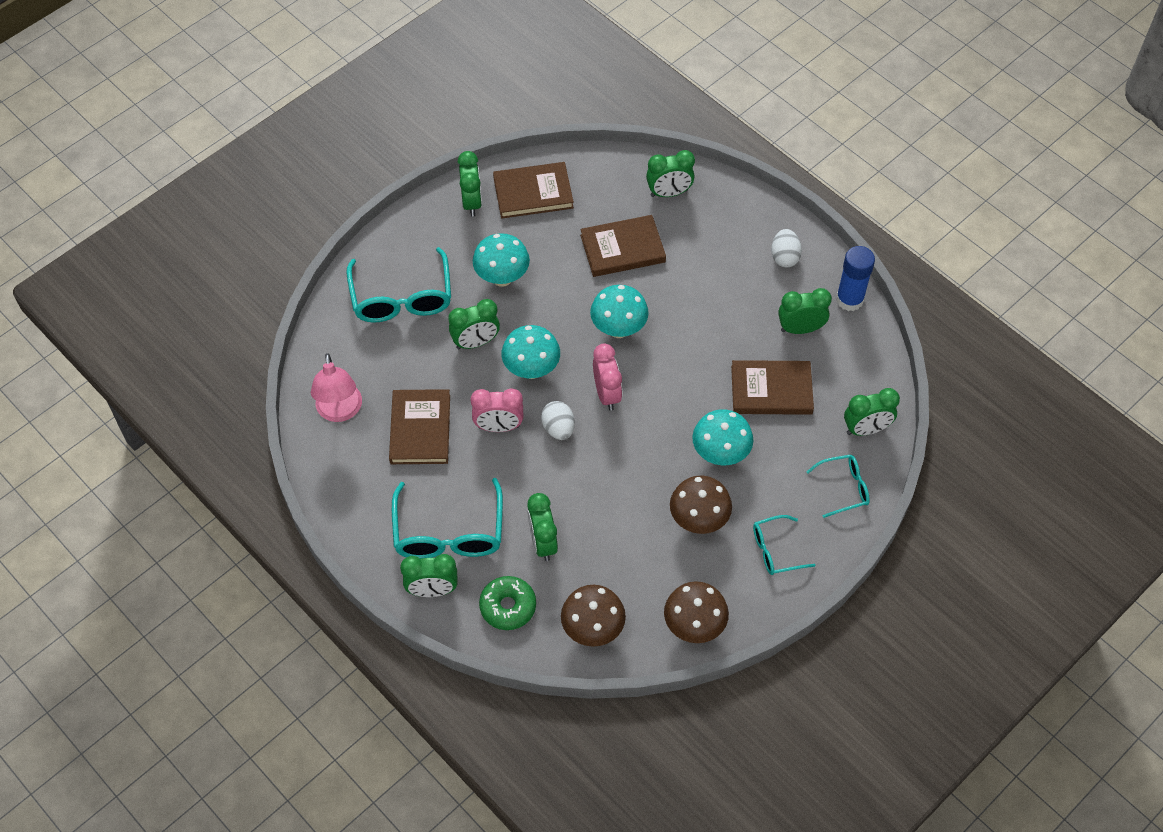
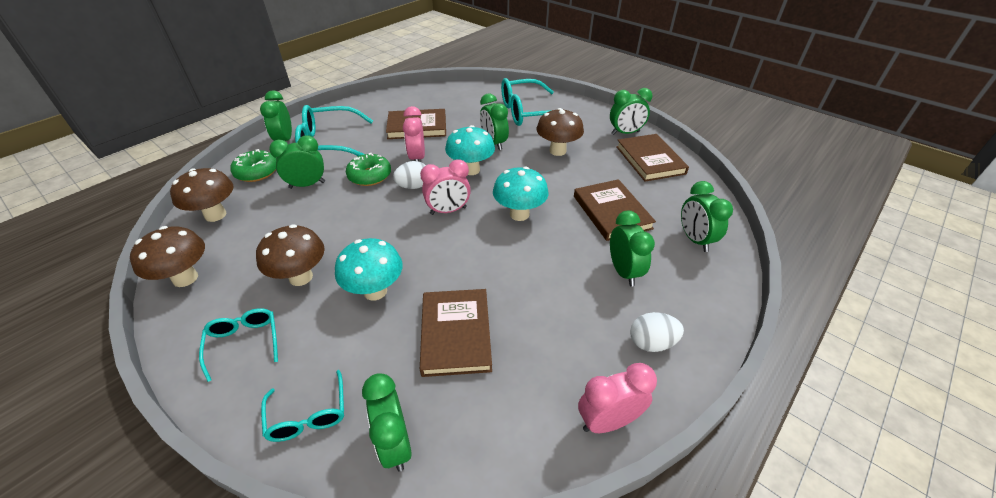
camera: 85 degrees right, 15 degrees down
(340, 411) = (432, 99): pink lamp -> none
(502, 278) = (557, 151): turquoise mushroom -> brown mushroom
(531, 476) = (370, 176): none -> green donut
(800, 329) = (547, 362): green clock -> green clock (623, 272)
(849, 299) = (608, 421): blue glue stick -> pink clock

